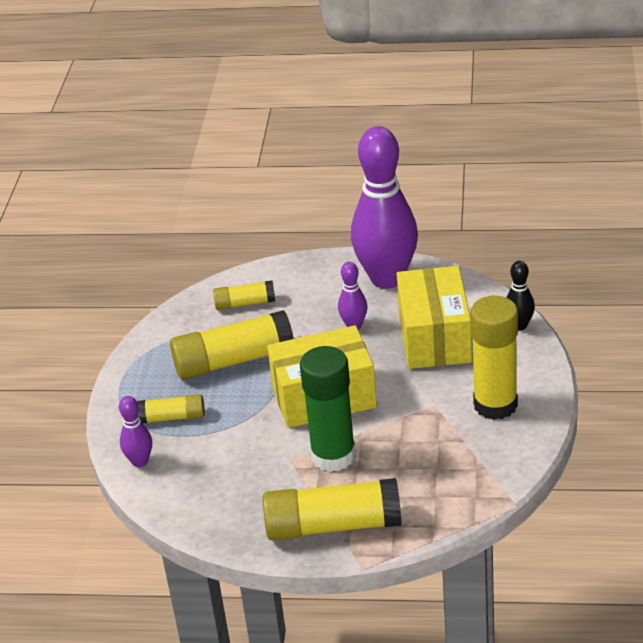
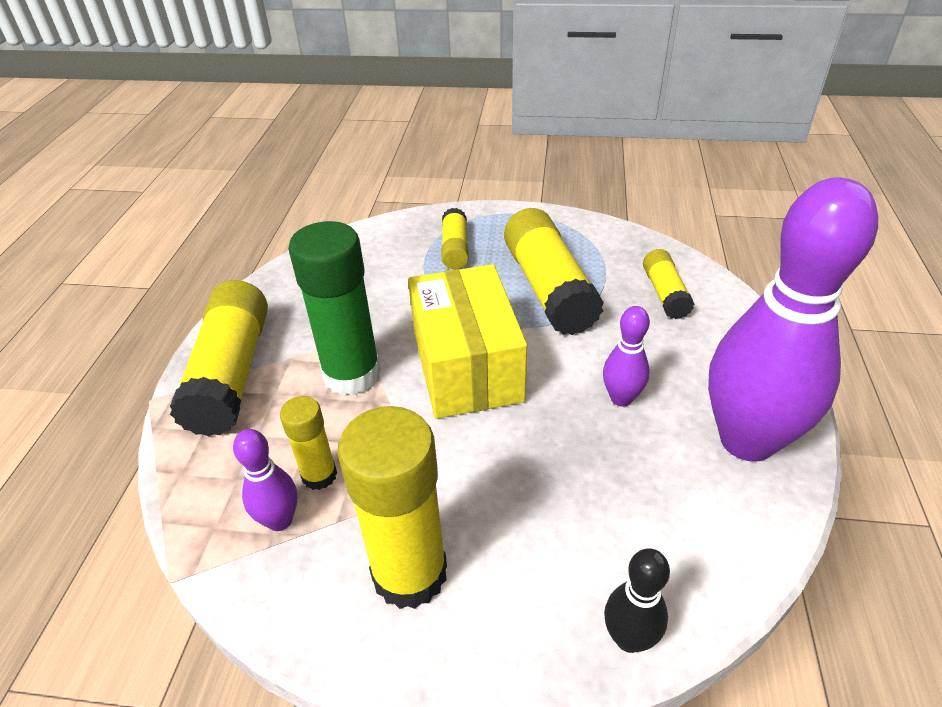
camera: 90 degrees right, 5 degrees up
(140, 461) = (392, 232): purple bowling pin -> purple bowling pin (280, 520)
(429, 455) = (319, 475): none -> yellow glue stick
(434, 338) = (592, 497): yellow box -> none

